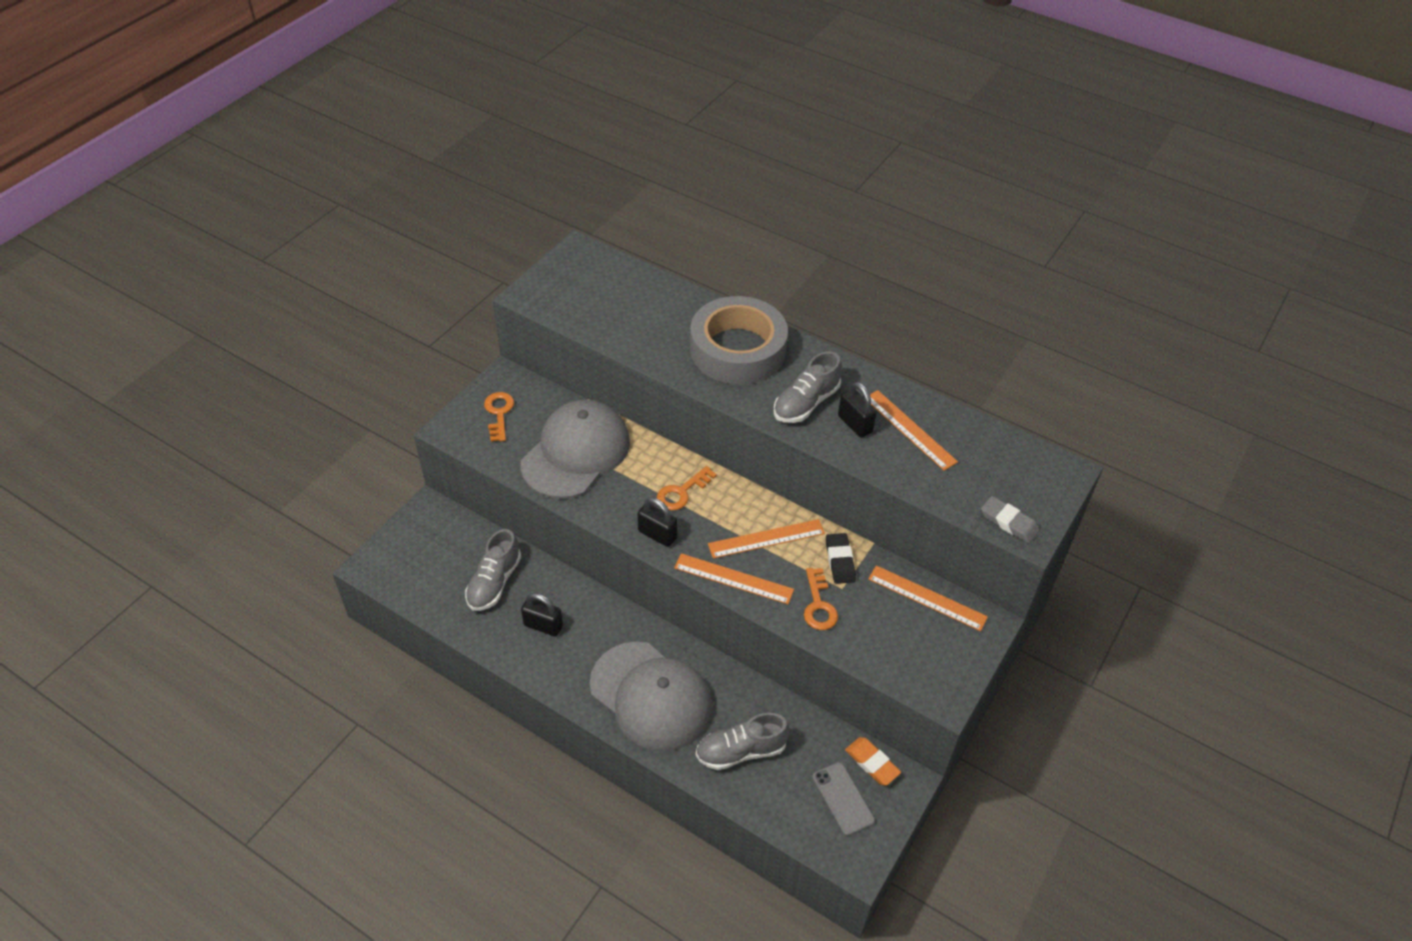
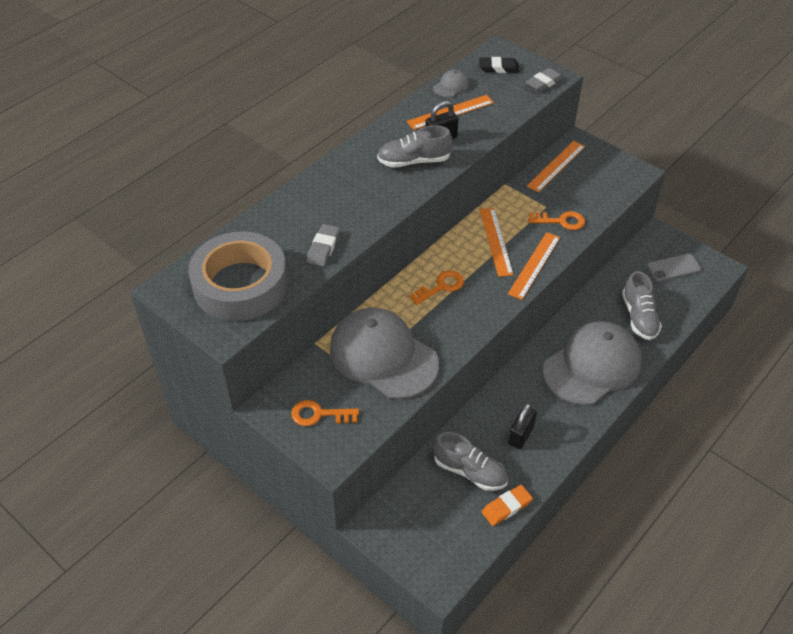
camera: 80 degrees left, 0 degrees up
(650, 346) = (323, 247): none -> grey eraser
(657, 534) = (486, 307): black padlock -> none
(682, 492) = (441, 286): orange key -> orange key turned 90 degrees counterclockwise
(737, 350) = (342, 192): grey tape -> grey tape (240, 284)
(806, 403) = (414, 161): grey shoe -> grey shoe turned 120 degrees clockwise
(840, 561) = (520, 204): black eraser -> black eraser (498, 68)
(872, 763) = (645, 249): orange eraser -> orange eraser (506, 507)
(964, 426) = (451, 86): none -> grey cap

